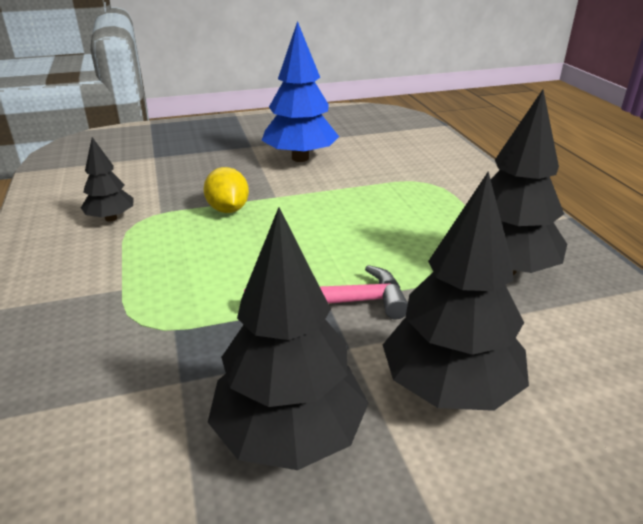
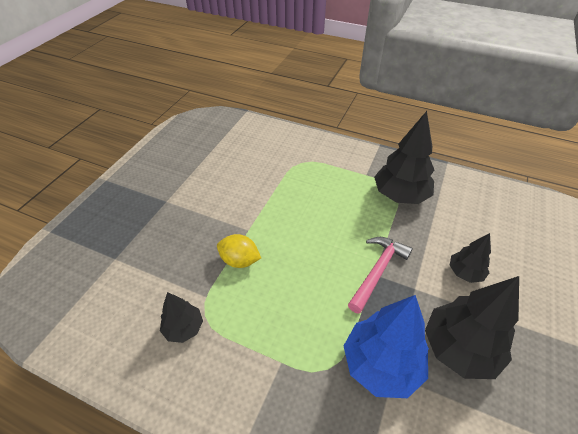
camera: 50 degrees left, 15 degrees up
(300, 158) = (213, 190): blue tree -> blue tree (381, 364)
(450, 388) = (465, 272): black tree -> black tree, size x0.55

